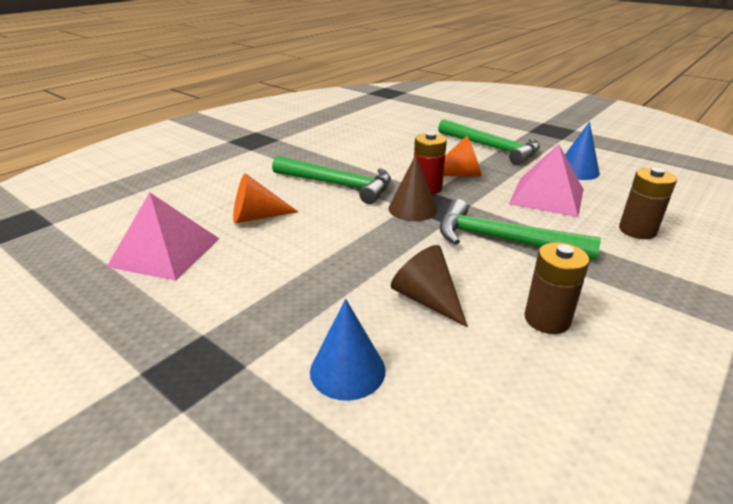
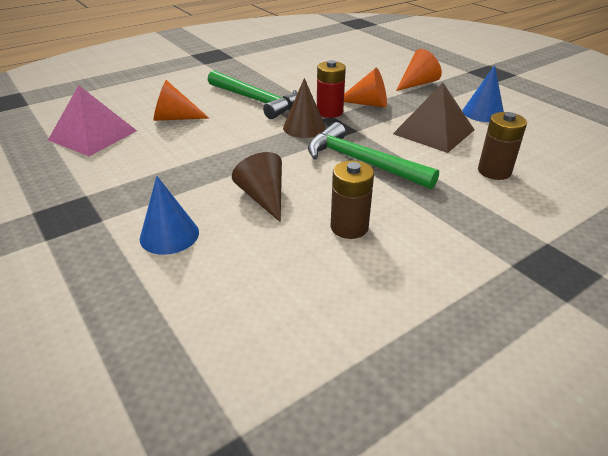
camera: 15 degrees right, 5 degrees up
(492, 148) = (417, 83): green hammer -> orange cone
(547, 196) = (434, 132): pink pyramid -> brown pyramid

